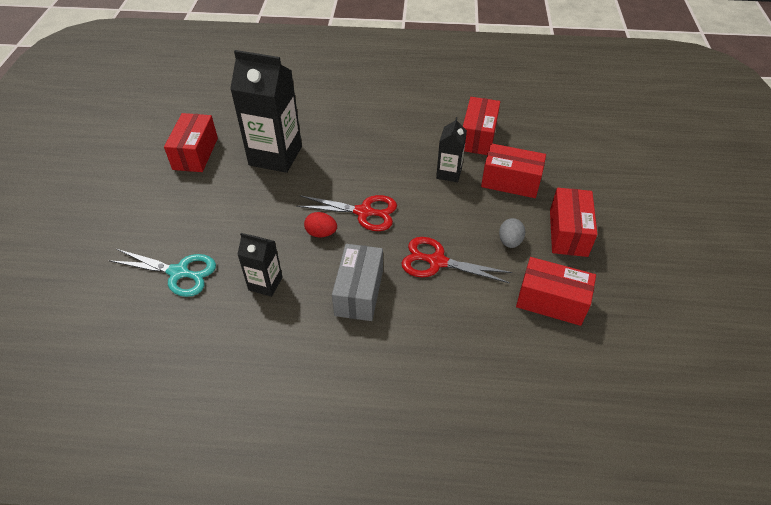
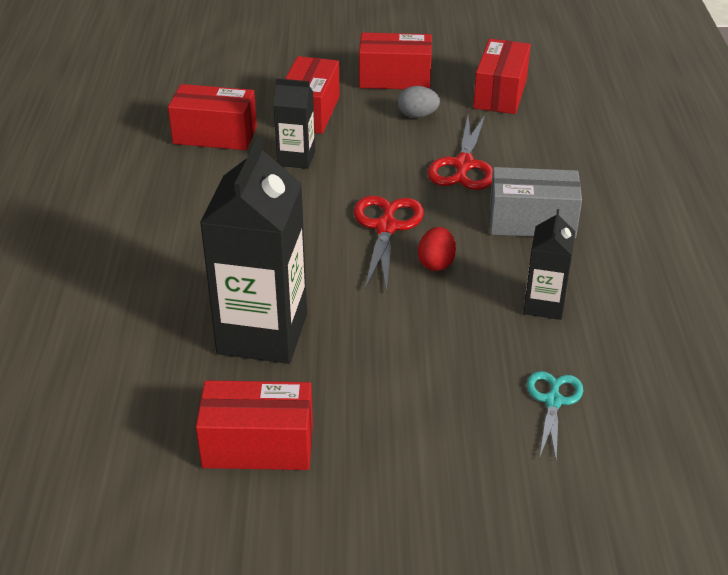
camera: 95 degrees left, 10 degrees down
(178, 272) = (553, 401): turquoise scissors -> turquoise scissors, size x0.66

